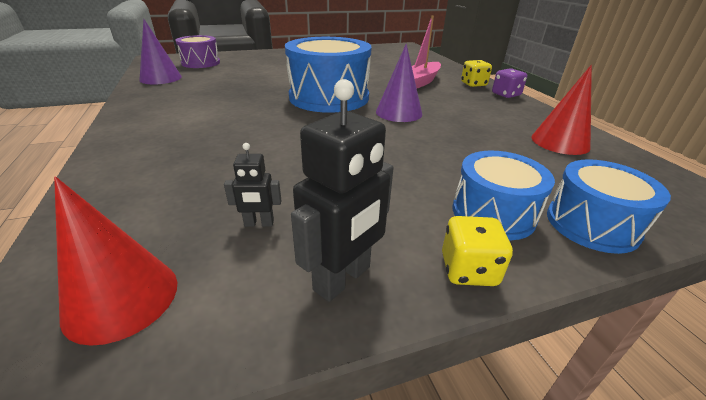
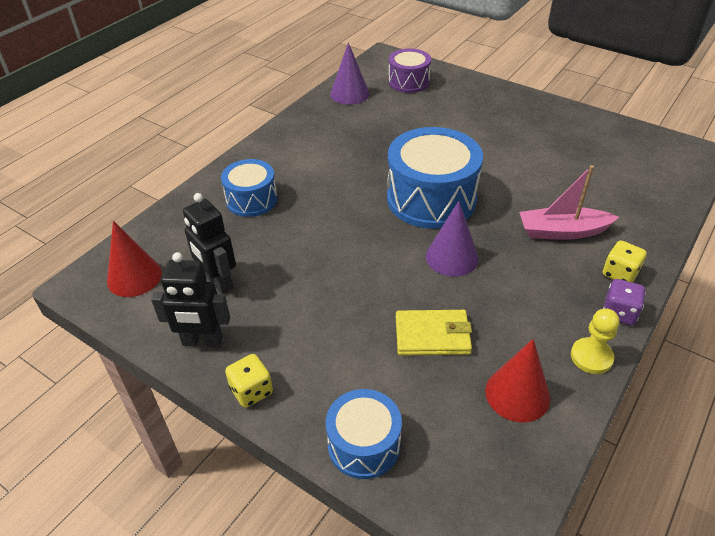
camera: 55 degrees right, 10 degrees up
(259, 223) = (218, 282): black robot -> black robot, size x1.86
(474, 146) = (432, 335): none -> yellow wallet
(493, 213) = (327, 383): blue drum -> blue drum (251, 200)
(538, 112) = (591, 357): none -> yellow pawn

